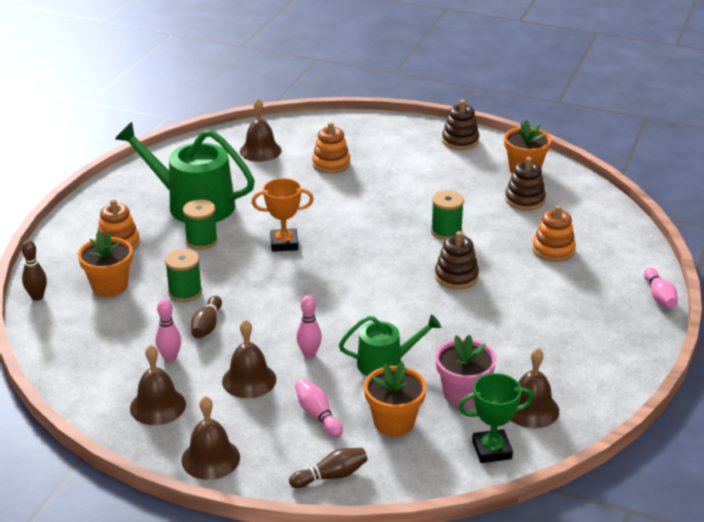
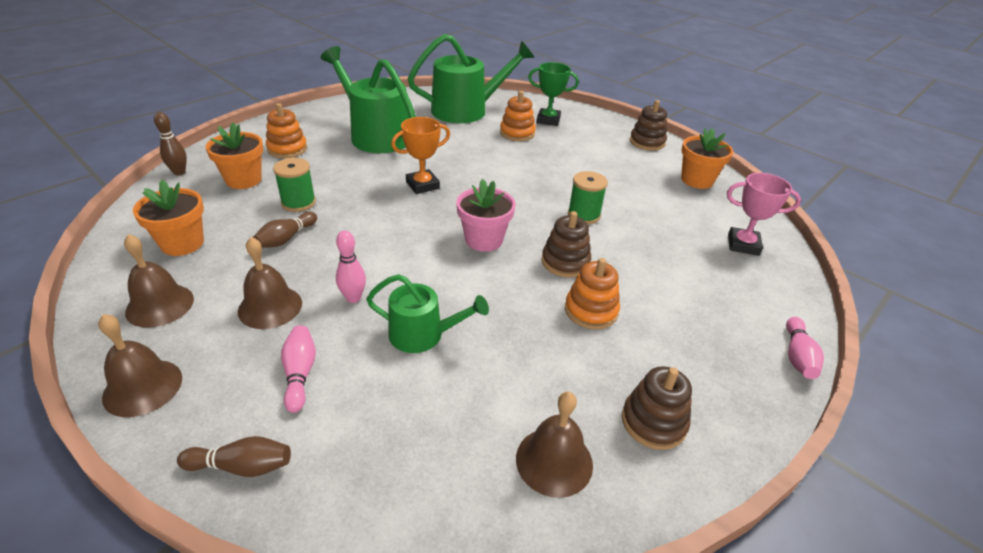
camera: 20 degrees right, 5 degrees up
(170, 358) = (223, 259): pink bowling pin -> none
(201, 241) = (355, 164): green spool -> none
(260, 151) = (466, 110): brown bell -> green watering can
(284, 243) = (422, 185): orange trophy -> orange trophy turned 45 degrees counterclockwise
(394, 422) = (374, 415): orange flower pot -> orange flower pot (182, 243)
(463, 393) = (482, 406): pink flower pot -> pink flower pot (484, 240)
(491, 450) = (464, 508): green trophy -> green trophy (548, 120)
(524, 200) = (682, 207): brown stacking toy -> brown stacking toy (653, 422)
(553, 250) = (688, 264): orange stacking toy -> orange stacking toy (591, 311)
(588, 221) = (743, 245): none -> pink trophy

